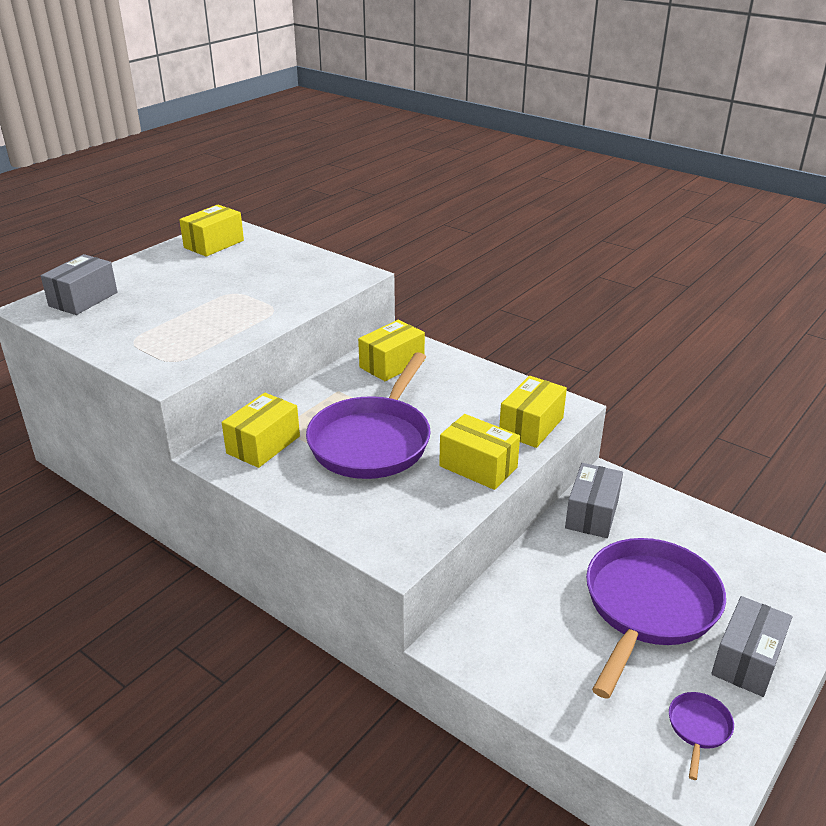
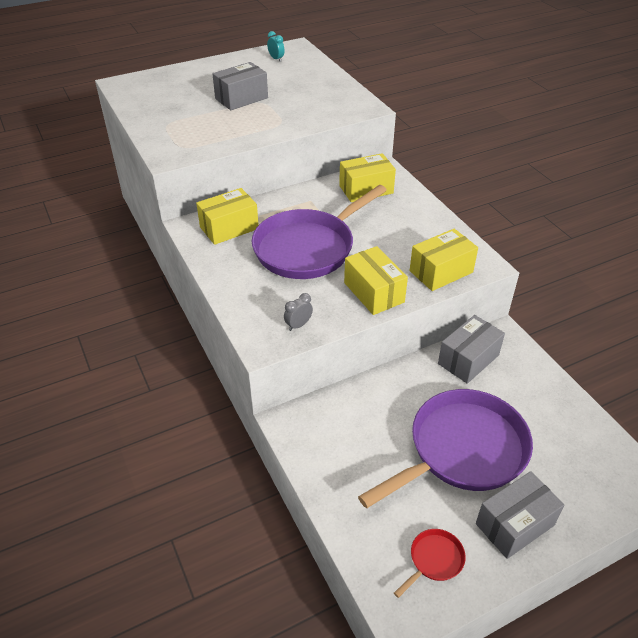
camera: 25 degrees right, 10 degrees up
(83, 299) = (157, 84): grey box -> grey box (241, 98)
(214, 244) = (276, 59): yellow box -> turquoise clock
(422, 525) = (298, 325): none -> grey clock
(698, 728) = (434, 560): purple pan -> red pan

